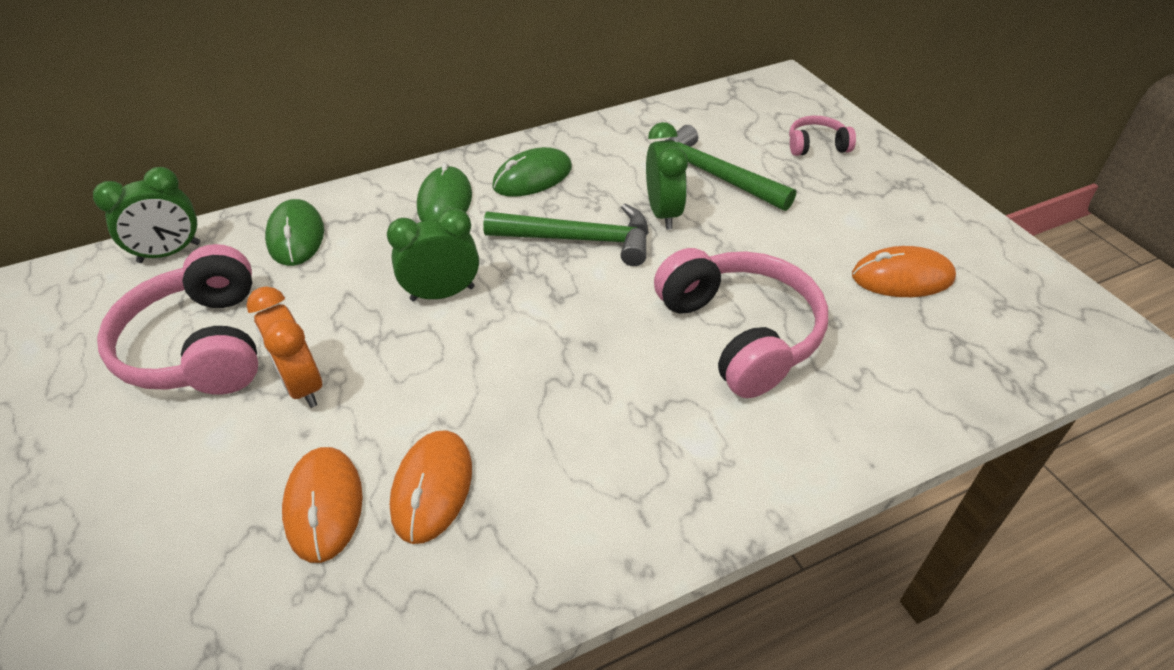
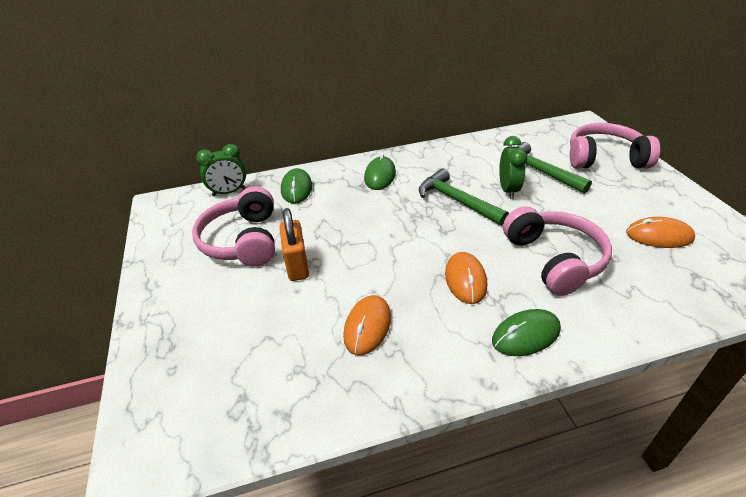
camera: 10 degrees right, 5 degrees down
(303, 385) = (297, 265): orange clock -> orange padlock
(324, 505) = (306, 329): orange mouse -> orange mouse (465, 280)
(442, 294) = (377, 224): green clock -> none
(532, 177) = (430, 166): green mouse -> green mouse (526, 335)
(578, 239) = (457, 201): green hammer -> green hammer turned 150 degrees counterclockwise
(816, 145) = (604, 158): pink headphones -> pink headphones, size x2.05

